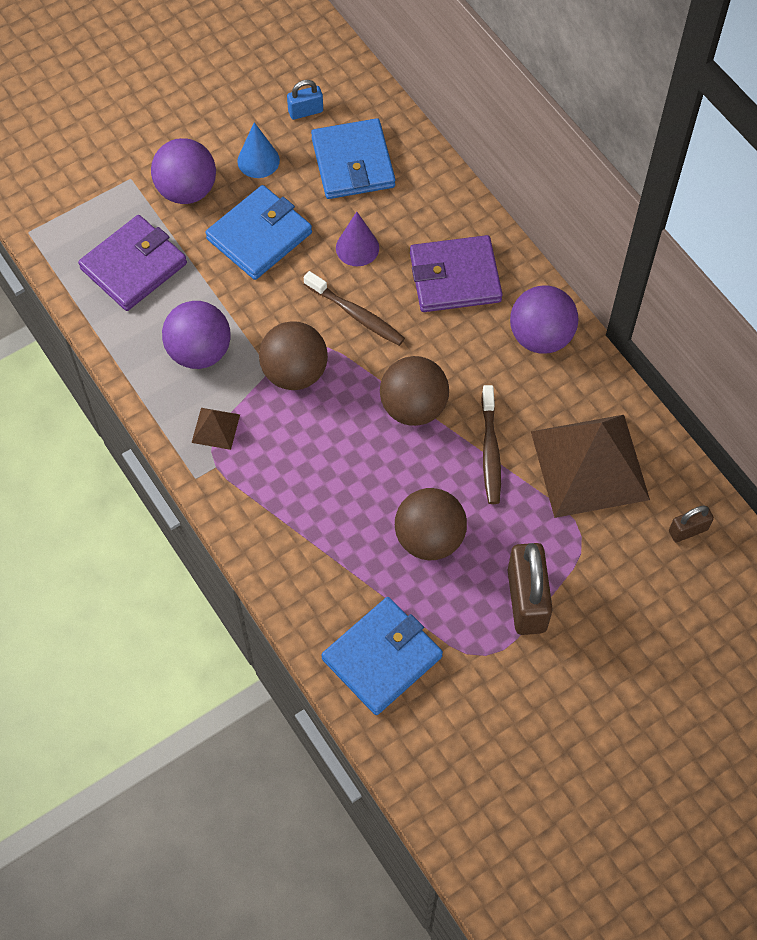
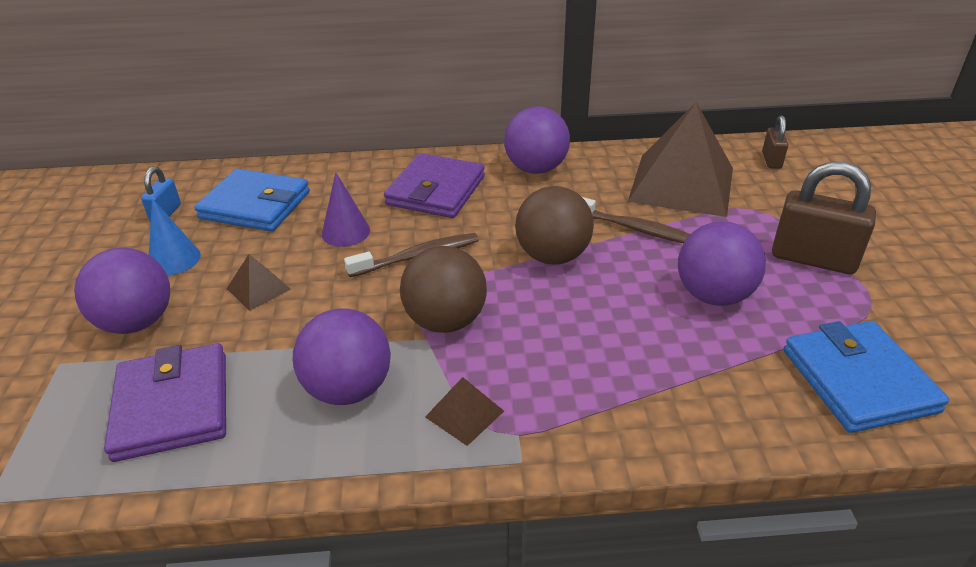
camera: 60 degrees left, 25 degrees down
(259, 236) = (258, 289): blue wallet -> brown pyramid
(429, 538) = (713, 295): brown ball -> purple ball

